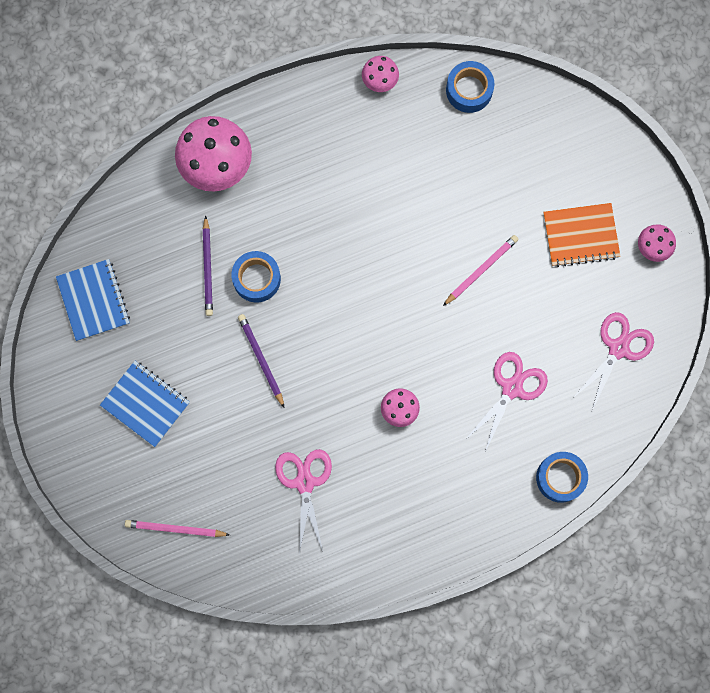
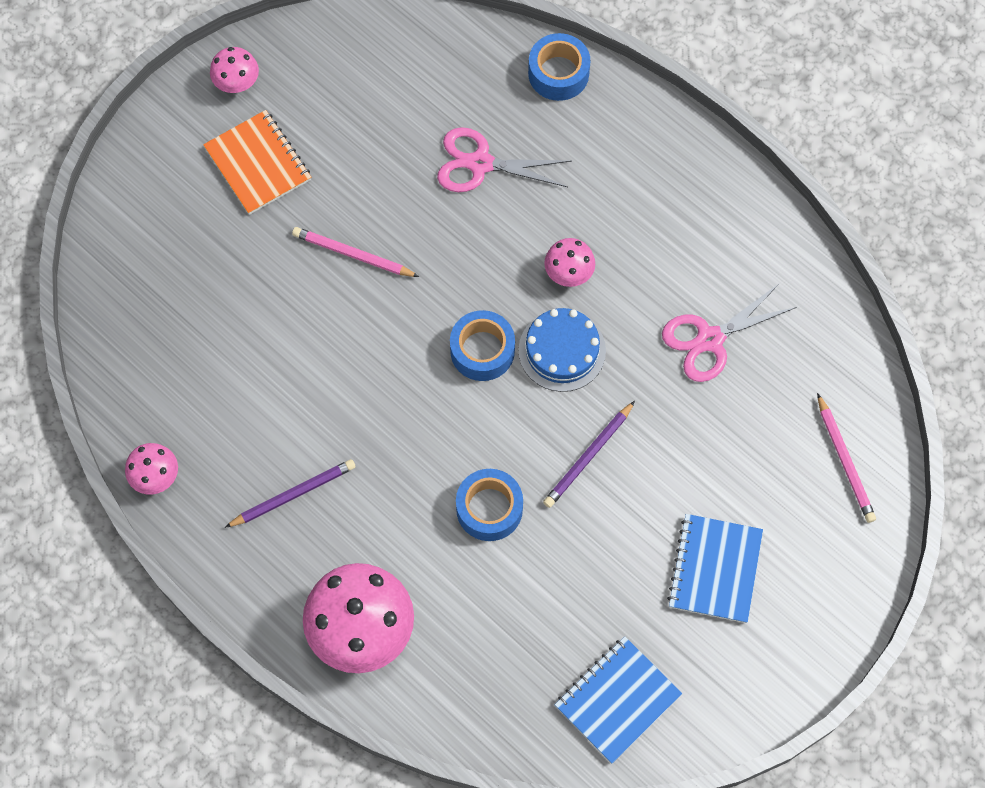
camera: 115 degrees left, 10 degrees down
(208, 268) = (504, 575): purple pencil -> purple pencil (293, 494)
(344, 378) = (562, 350): none -> blue cake
(469, 90) = (124, 364): blue tape -> blue tape (482, 350)
(618, 348) = (377, 73): pink scissors -> none

